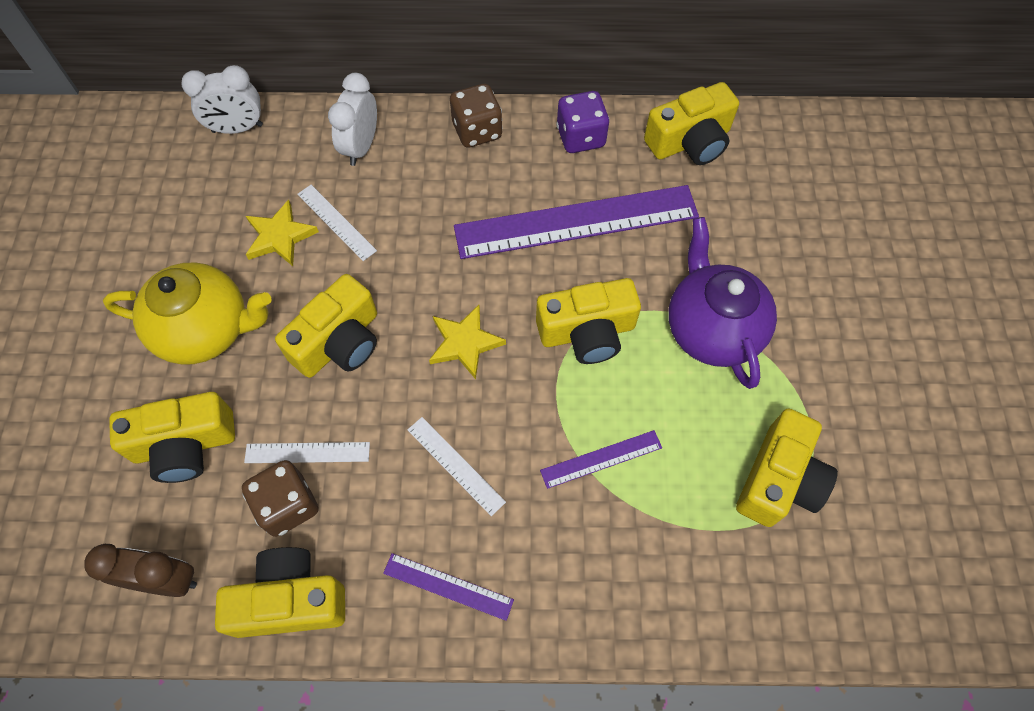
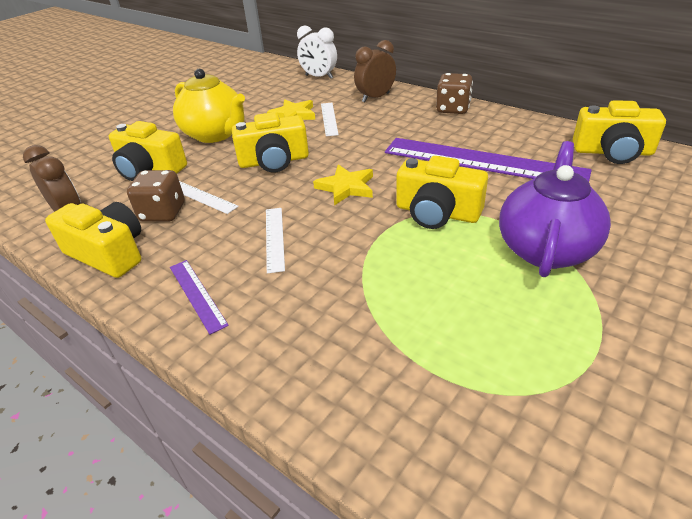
camera: 40 degrees right, 25 degrees down
(361, 147) = (375, 98): white clock -> brown clock
(580, 137) = (523, 128): purple dice -> none
(601, 459) = (378, 281): purple ruler -> none
(778, 480) = (530, 369): yellow camera -> none

